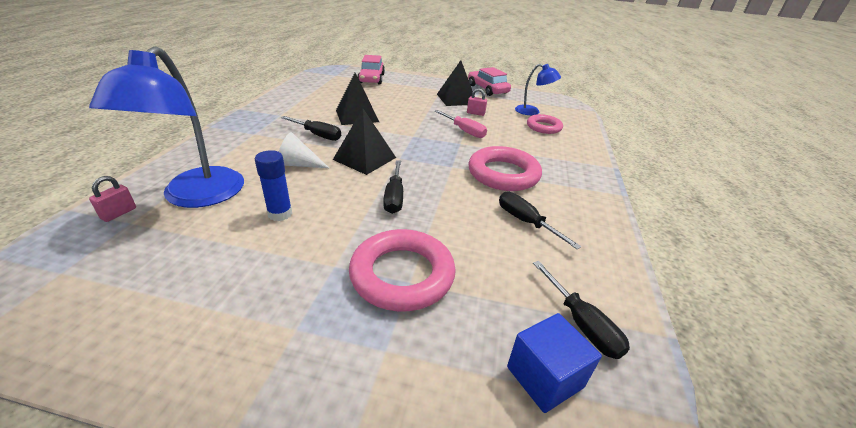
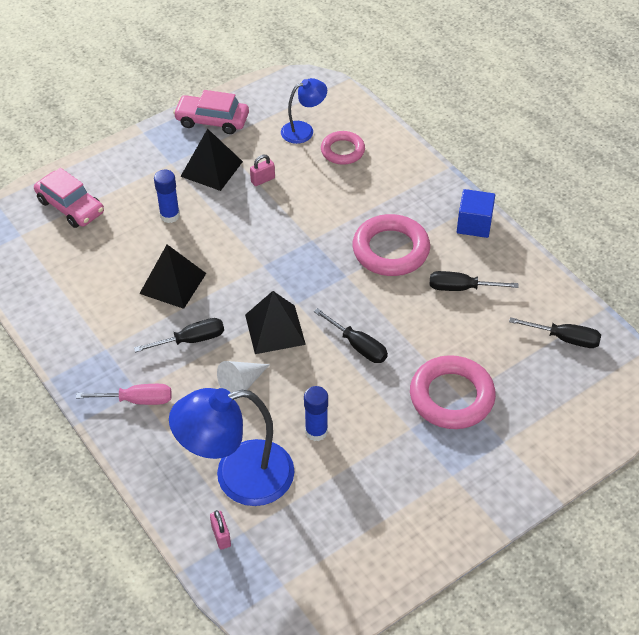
camera: 45 degrees left, 15 degrees up
(197, 197) = (238, 477): blue lamp -> blue lamp turned 120 degrees clockwise
(405, 100) = (170, 215): none -> blue glue stick
(464, 131) = (291, 218): pink screwdriver -> pink screwdriver (136, 400)
(544, 377) = (579, 384): blue cube -> blue cube (474, 224)

